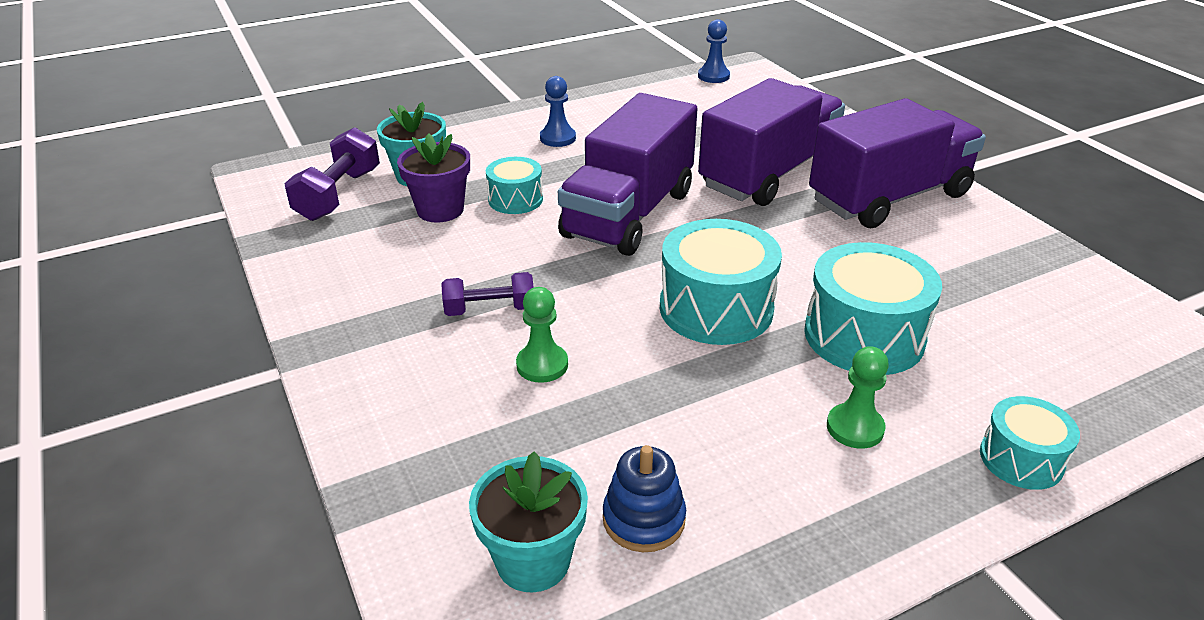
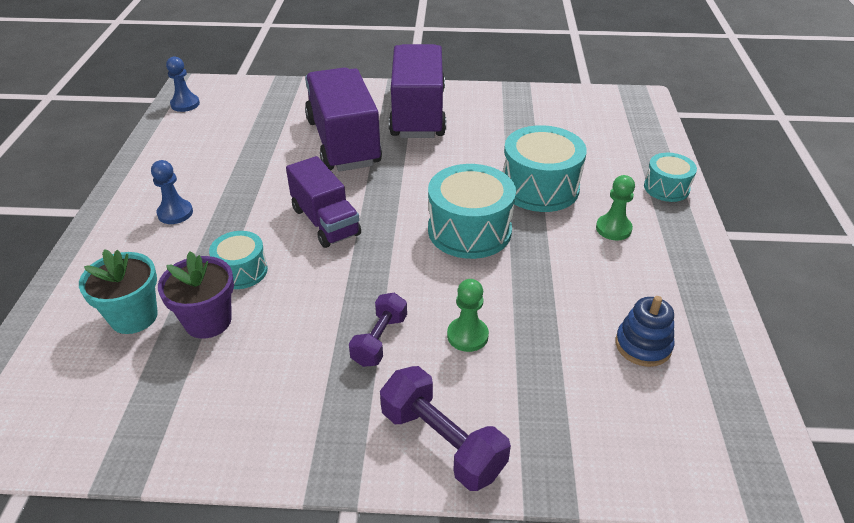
camera: 60 degrees left, 5 degrees up
(338, 195) = (101, 384): purple dumbbell -> purple dumbbell (442, 442)
(533, 561) = (654, 411): turquoise flower pot -> none
(629, 214) = (325, 221): purple truck -> purple truck, size x0.63

